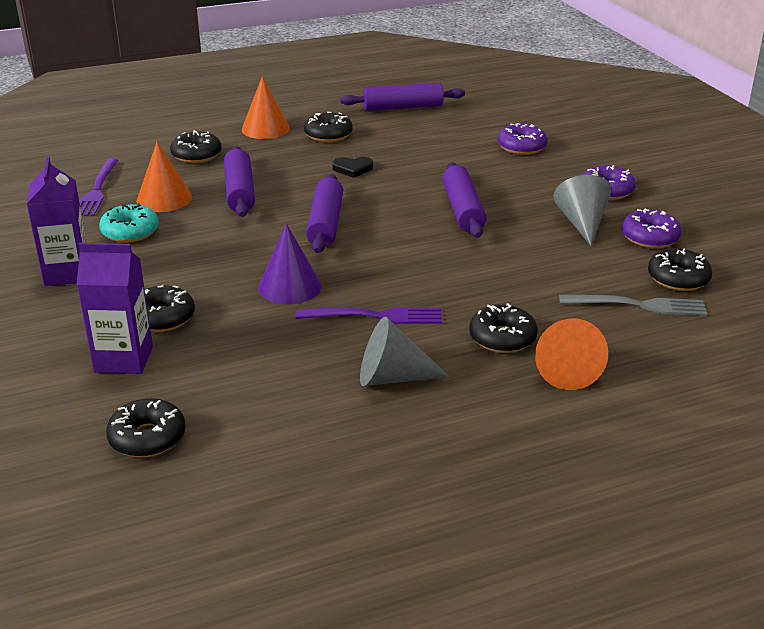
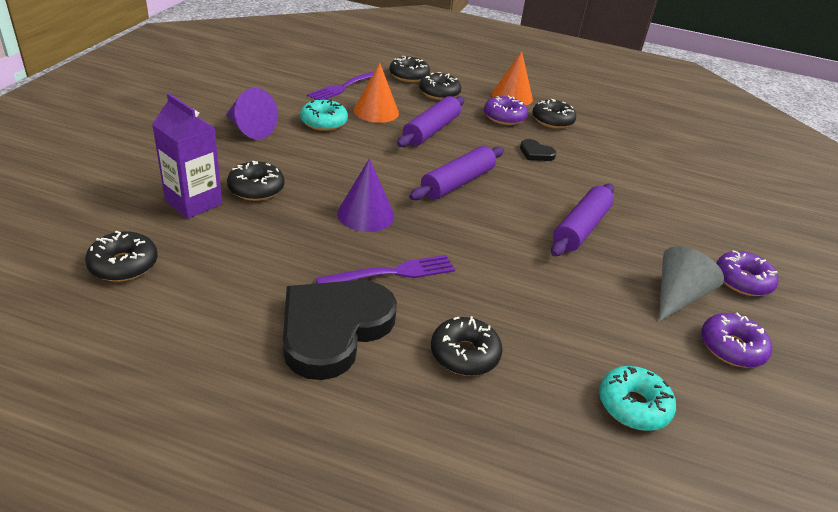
camera: 35 degrees right, 5 degrees up
(67, 273) = (249, 129): purple carton -> purple cone
(376, 316) = (392, 273): purple fork -> purple fork turned 60 degrees counterclockwise
(392, 377) = (334, 329): grey cone -> black heart
(403, 107) = (641, 126): purple rolling pin -> none
(521, 147) = (706, 203): purple donut -> purple donut (504, 117)
(565, 370) = (479, 420): orange cone -> none
(639, 305) = (633, 405): grey fork -> turquoise donut
(678, 278) = (710, 405): black donut -> black donut (409, 76)

